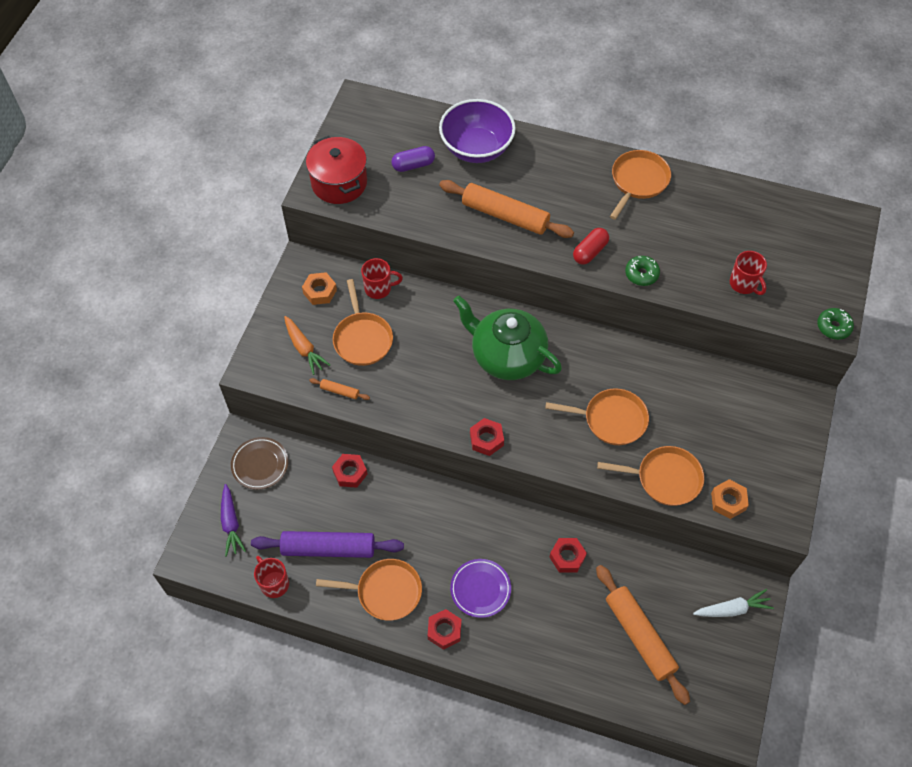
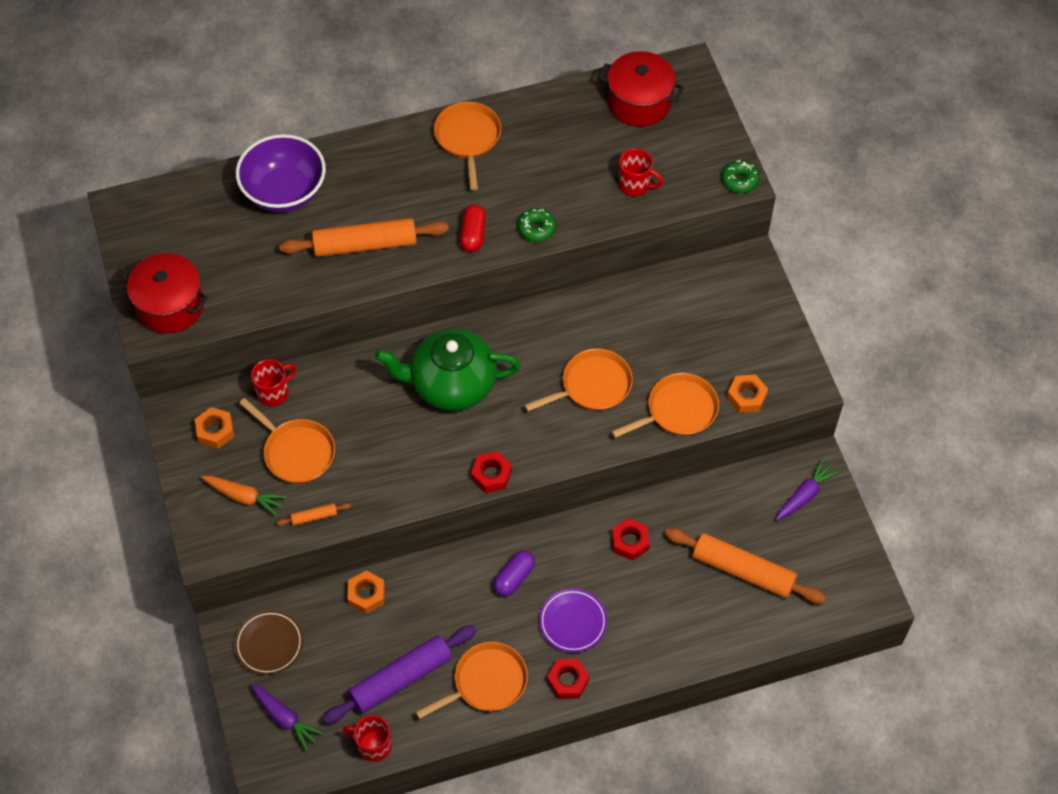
camera: 35 degrees left, 0 degrees up
(350, 473) = (366, 595): red nut -> orange nut
(413, 165) = (233, 245): purple capsule -> purple capsule (514, 578)
(732, 609) = (805, 495): white carrot -> purple carrot
(792, 225) = (639, 102): none -> red pot

